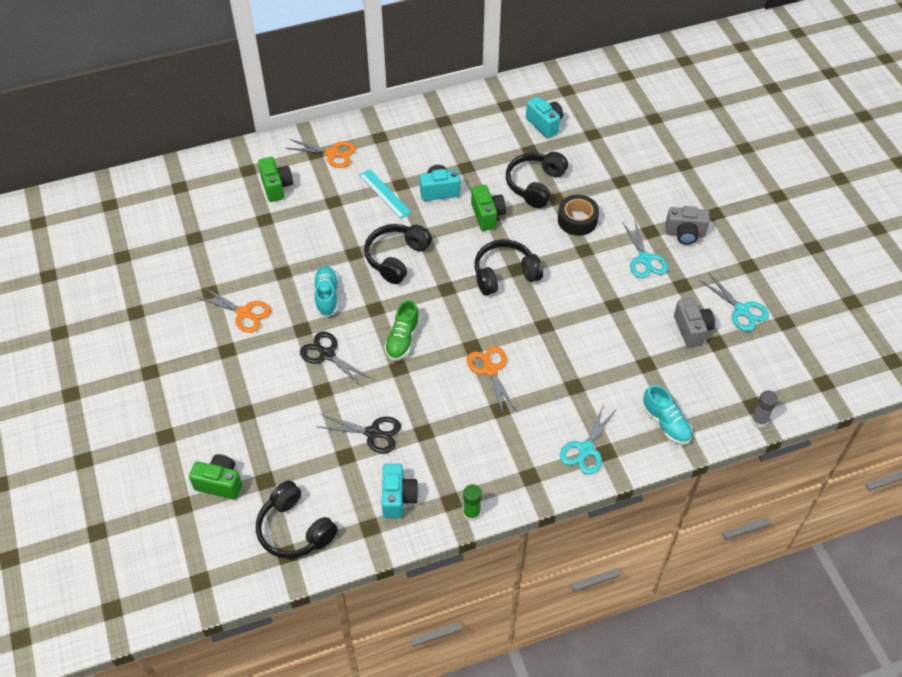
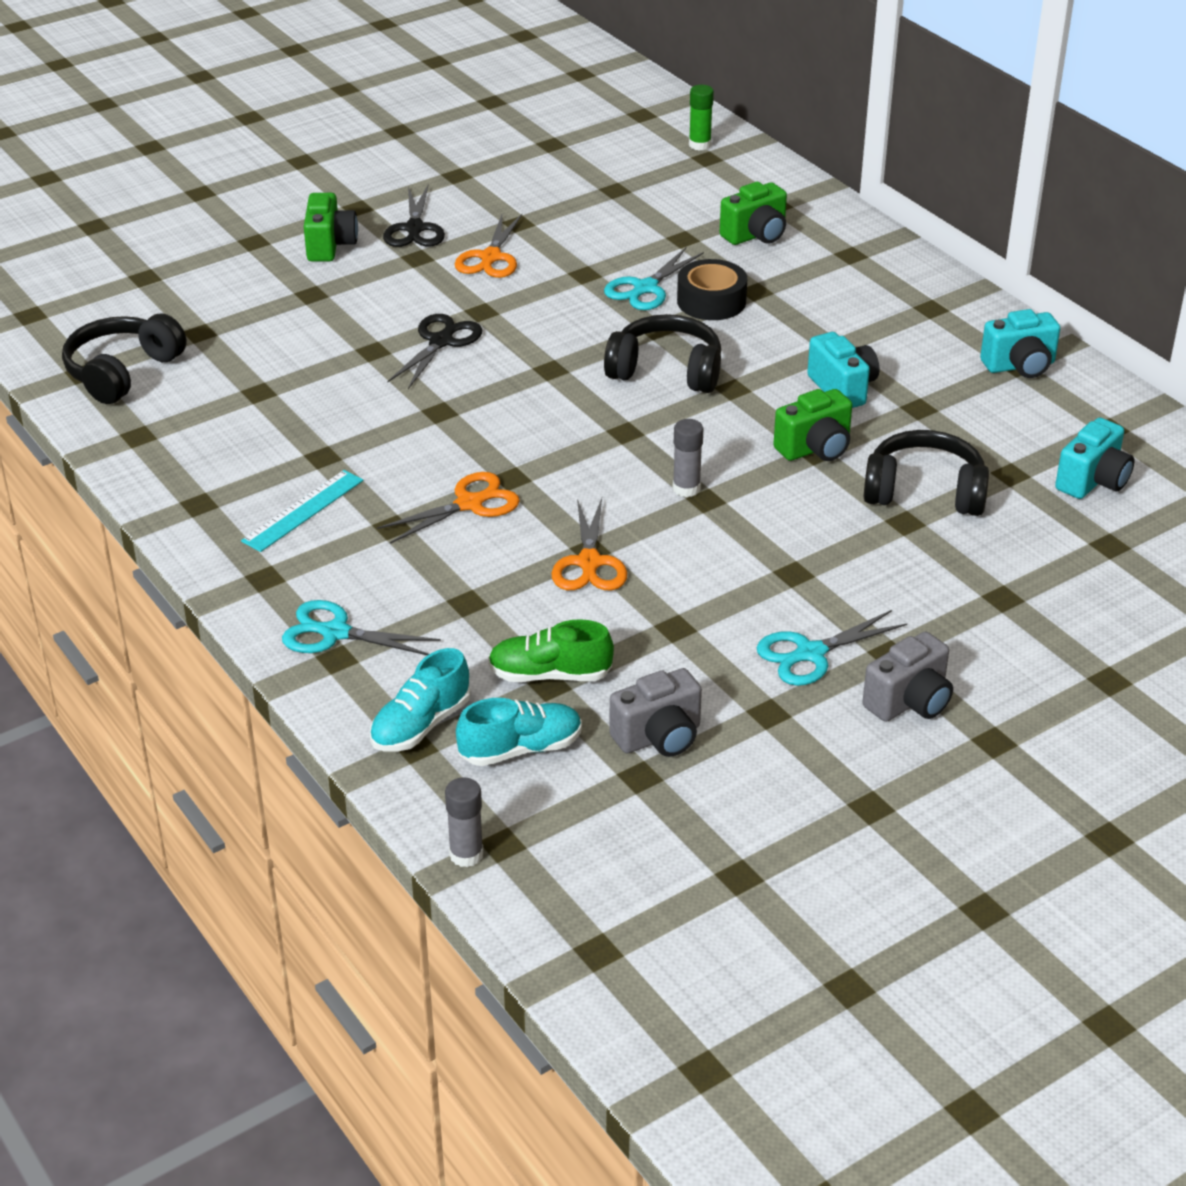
camera: 75 degrees right, 15 degrees down
(220, 483) = (186, 298): green camera -> green camera (330, 245)
(326, 296) = (554, 321): turquoise shoe -> turquoise shoe (520, 749)
(332, 153) = (861, 270): orange scissors -> orange scissors (589, 562)
(373, 433) = (307, 409): black scissors -> black scissors (414, 229)
(385, 193) = (802, 335): turquoise ruler -> turquoise ruler (303, 510)
(398, 498) = (194, 452): turquoise camera -> turquoise camera (1020, 366)
(402, 339) = (498, 405): green shoe -> green shoe (550, 675)
(471, 513) = (181, 527): green glue stick -> green glue stick (699, 145)
(505, 274) = (686, 488): black headphones -> grey glue stick
(577, 220) = (864, 554): black tape -> black tape (711, 301)
(685, 234) = (909, 702): grey camera -> grey camera turned 120 degrees counterclockwise
(741, 310) = (741, 805): turquoise scissors -> turquoise scissors (645, 288)

